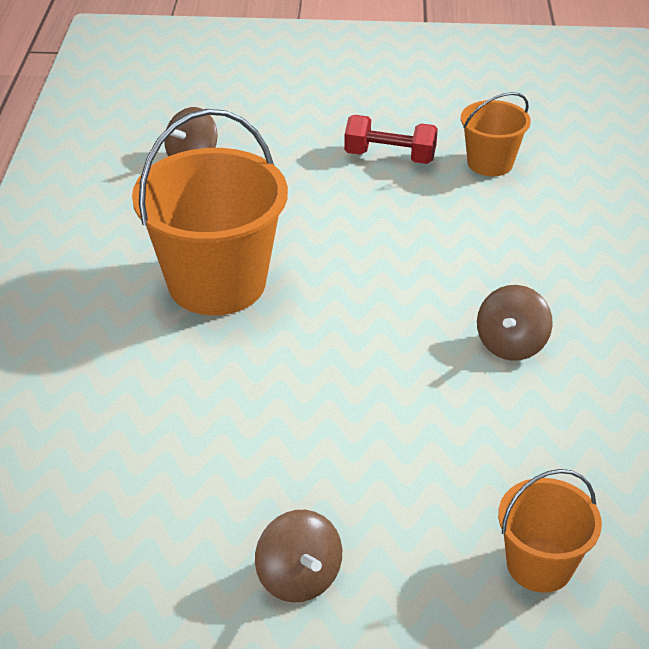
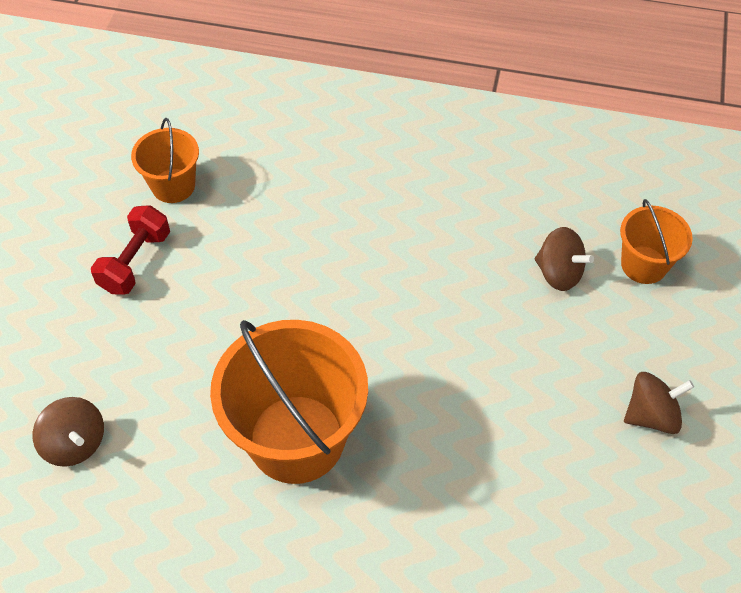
camera: 80 degrees left, 15 degrees up
(511, 344) = (423, 229): brown spinning top -> brown spinning top (558, 273)

